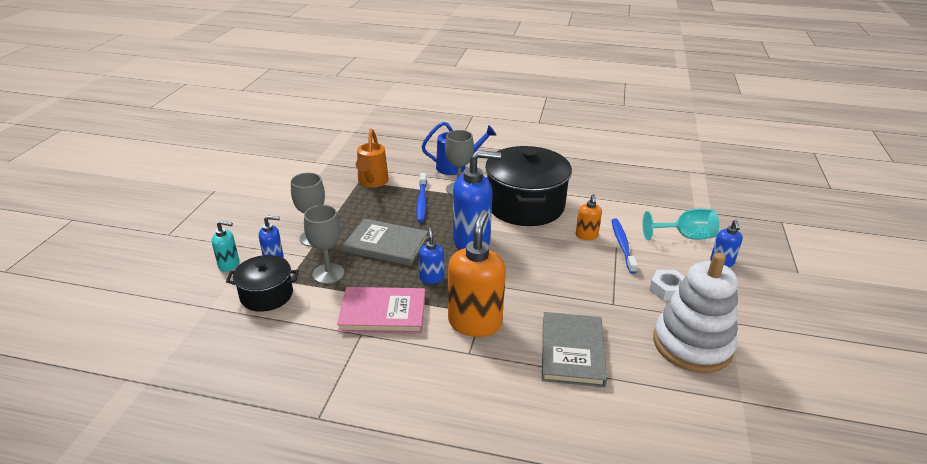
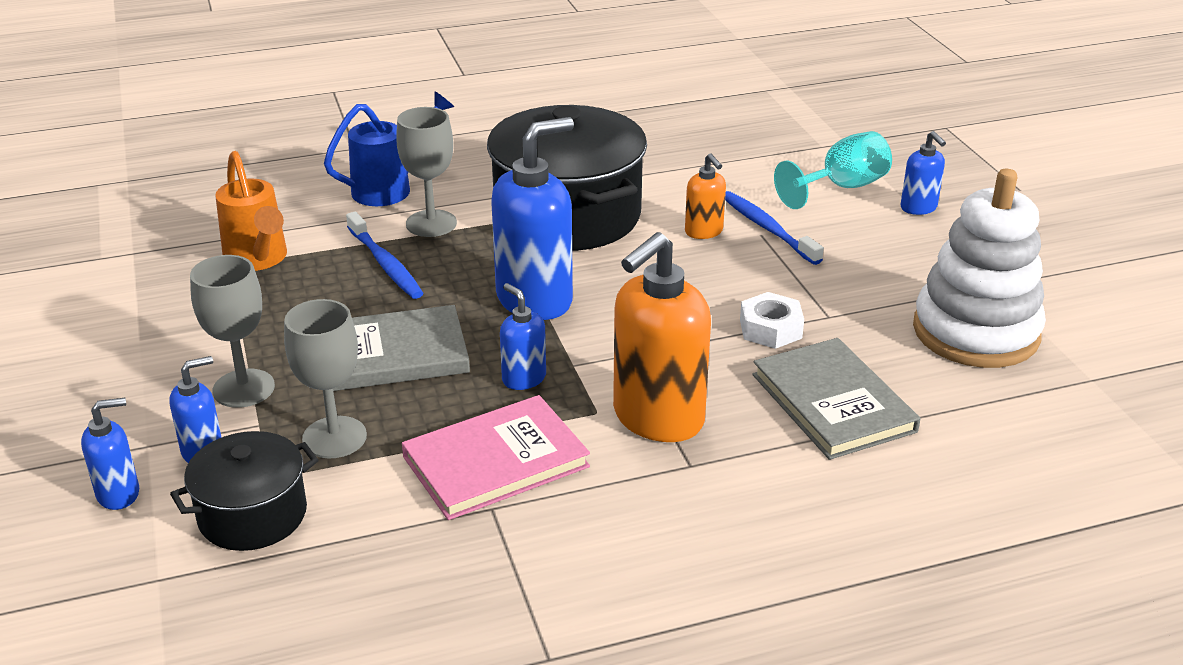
camera: 30 degrees left, 0 degrees up
(229, 265) = (119, 494): turquoise soap dispenser -> blue soap dispenser
(475, 322) = (657, 418): orange soap dispenser -> orange soap dispenser turned 120 degrees counterclockwise
(667, 289) = (882, 270): white nut -> white nut (770, 329)

